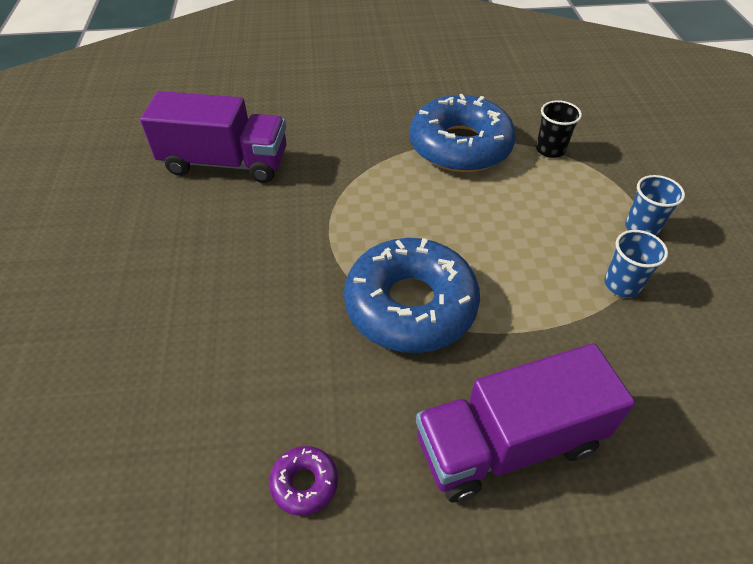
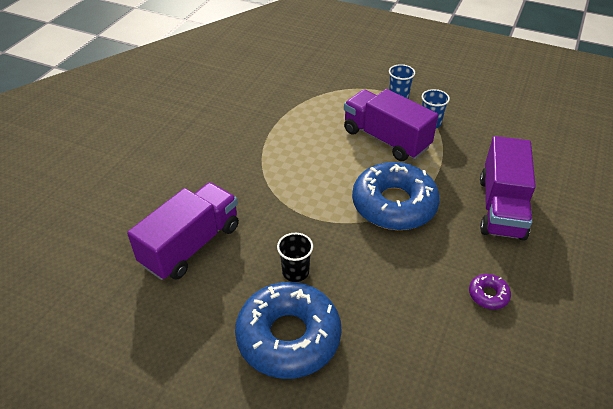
camera: 60 degrees left, 5 degrees down
(460, 146) = (279, 127): blue donut -> blue donut (288, 337)
(535, 248) = (386, 139): none -> purple truck
(550, 150) = (314, 96): black cup -> black cup (295, 272)

